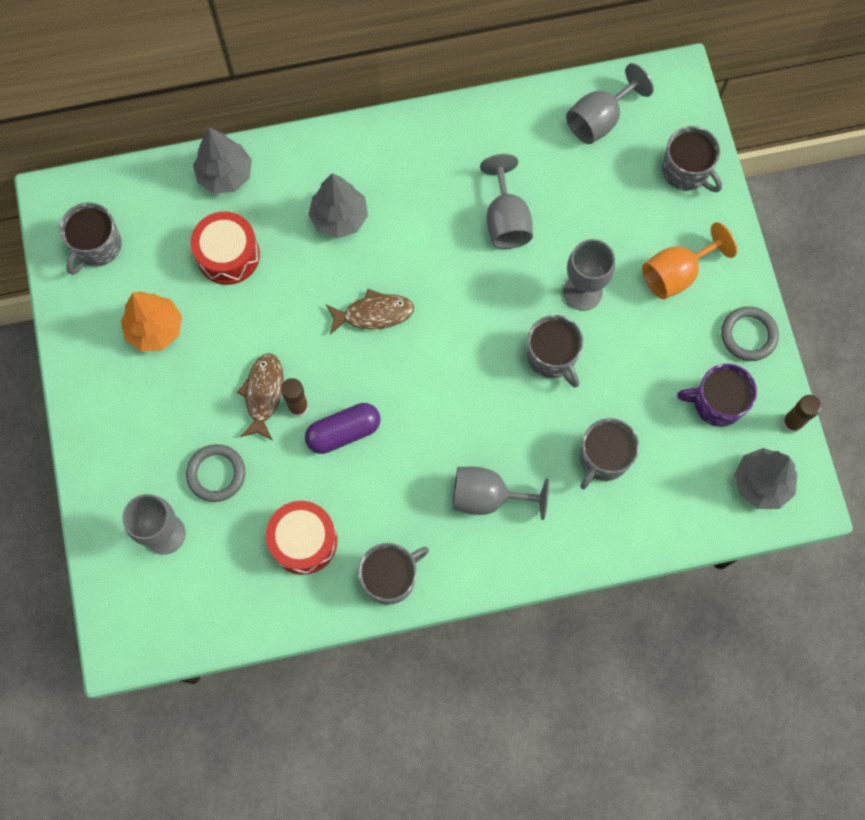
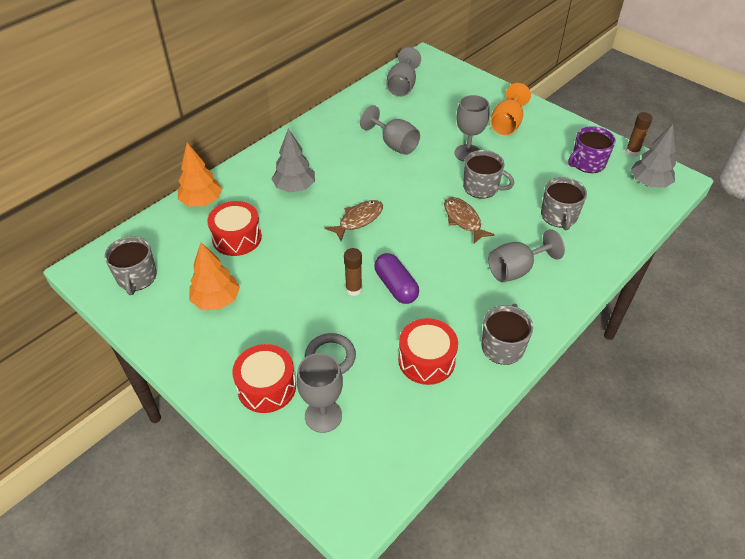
camera: 35 degrees left, 25 degrees down
(136, 467) = (266, 387): none -> red drum
(225, 175) = (202, 201): grey tree -> orange tree
(263, 394) = (324, 295): brown fish -> brown fish (463, 220)
(343, 432) = (396, 286): purple capsule -> purple capsule turned 60 degrees counterclockwise
(686, 171) = (467, 86): grey mug -> none
(748, 335) = (570, 130): grey ring -> none

